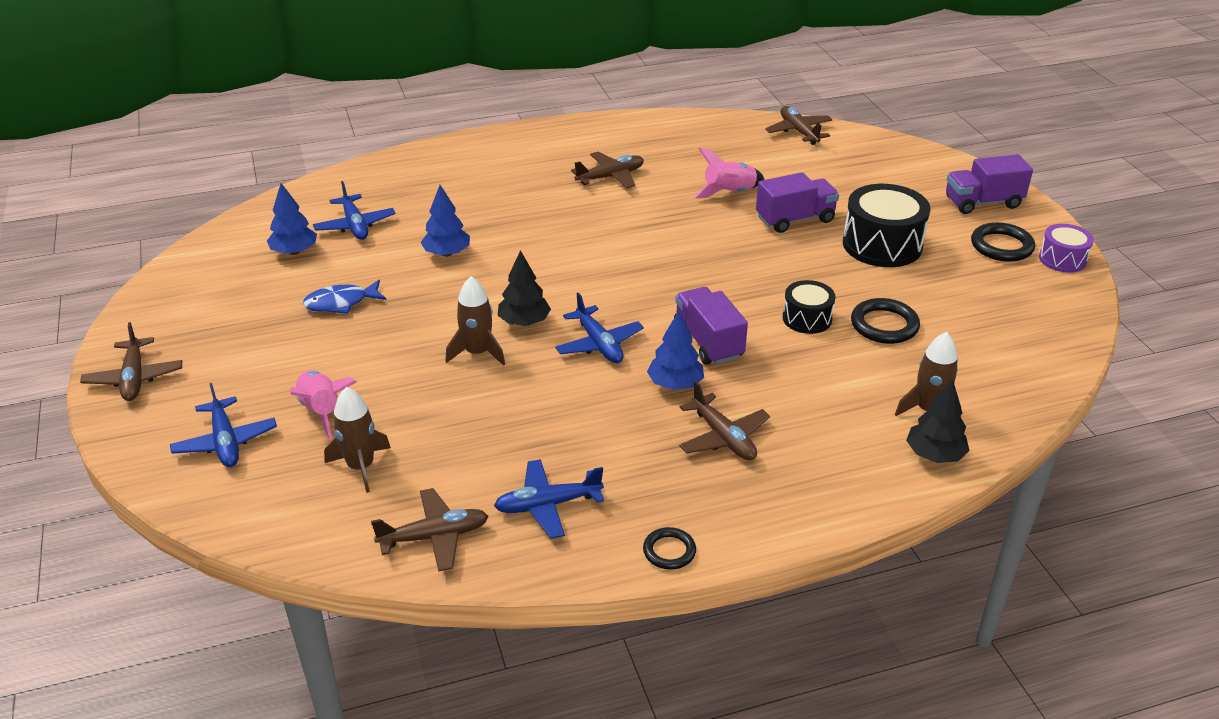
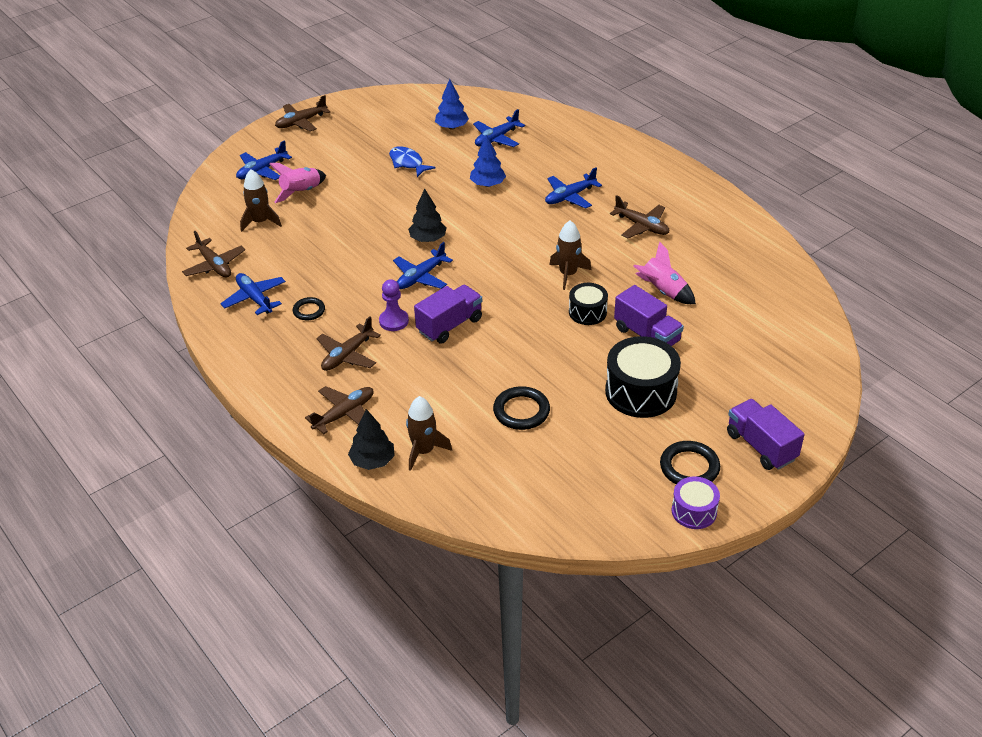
camera: 70 degrees right, 5 degrees up
(477, 353) = (385, 230): brown rocket -> brown rocket (568, 274)
(521, 205) = (570, 196): none -> blue plane
(669, 551) = (233, 356): black ring -> black ring (309, 311)
(675, 384) = (394, 321): blue tree -> purple pawn
(798, 131) = (802, 309): brown plane -> brown plane (344, 414)
(807, 318) = (507, 368): black drum -> black drum (587, 312)

